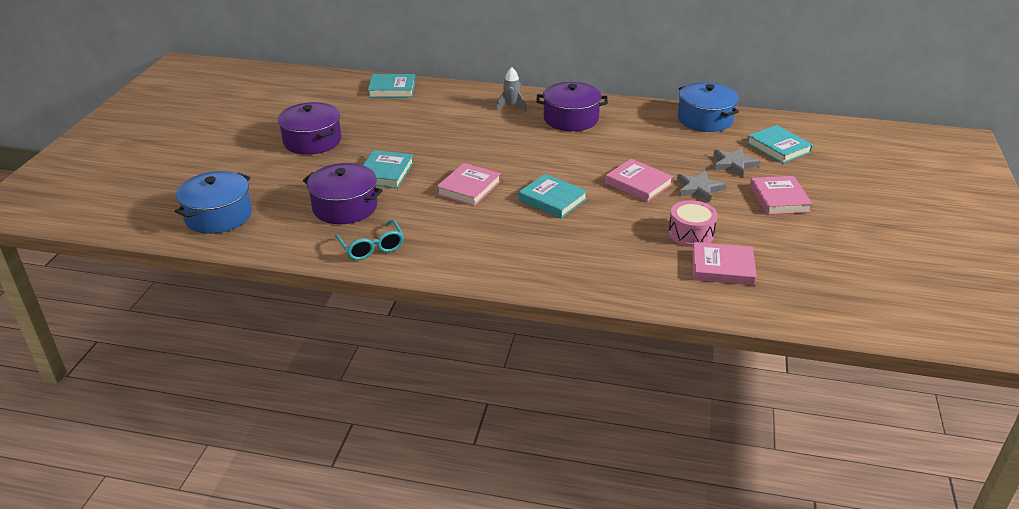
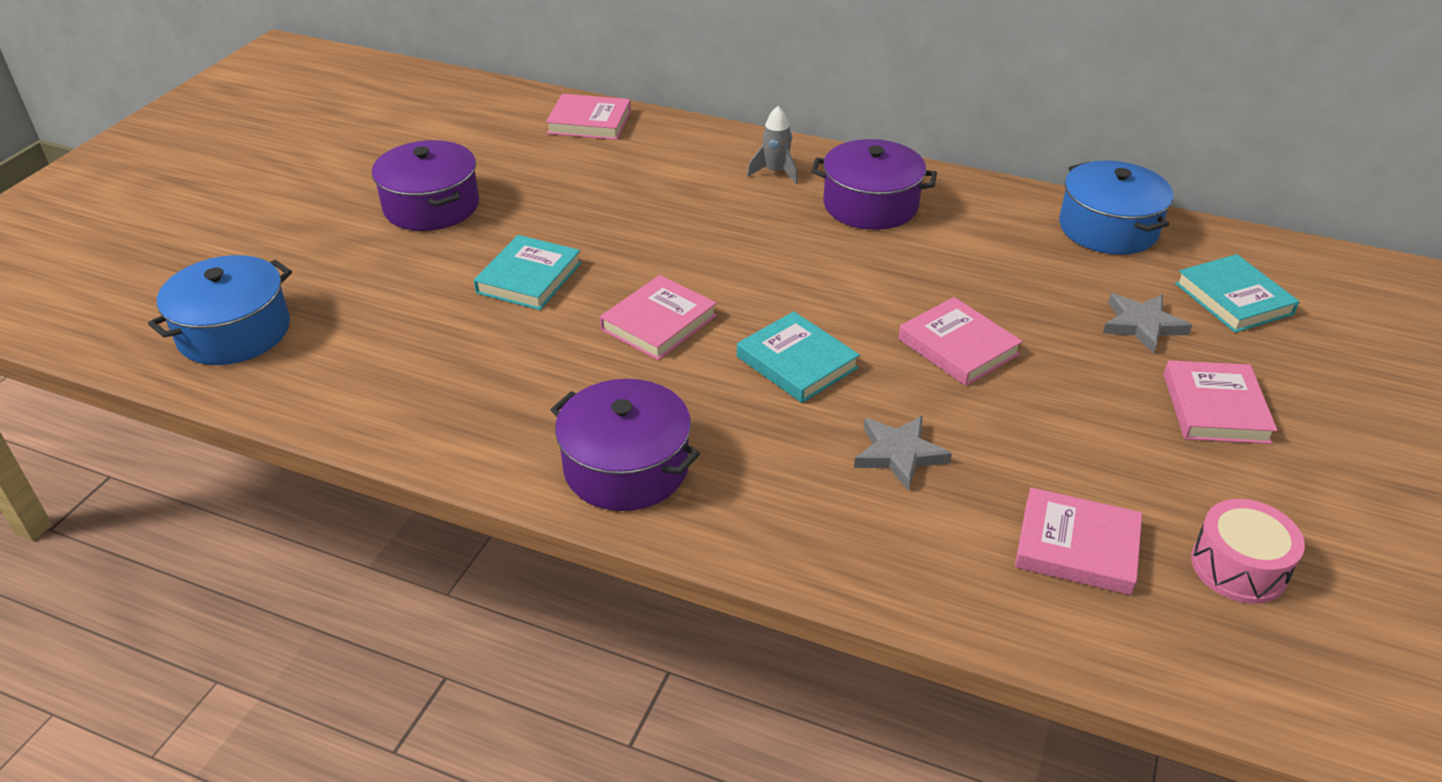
camera: 10 degrees right, 5 degrees up
(345, 207) = (441, 338): purple pot -> purple pot (626, 467)
(372, 247) = (459, 424): turquoise glasses -> none
(392, 89) = (589, 122): turquoise book -> pink book
(691, 233) = (1031, 463): pink drum -> pink drum (1238, 567)
(698, 189) = (1067, 369): grey star -> grey star (899, 454)

